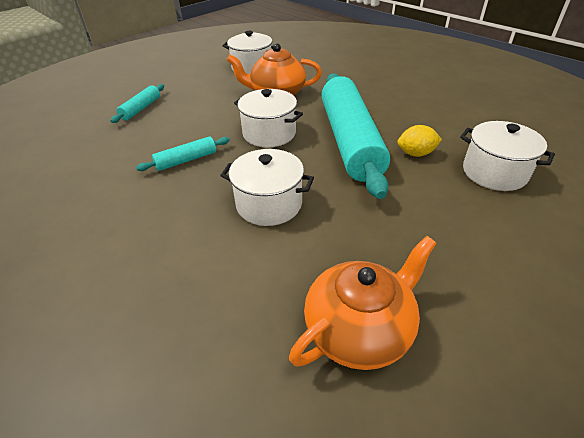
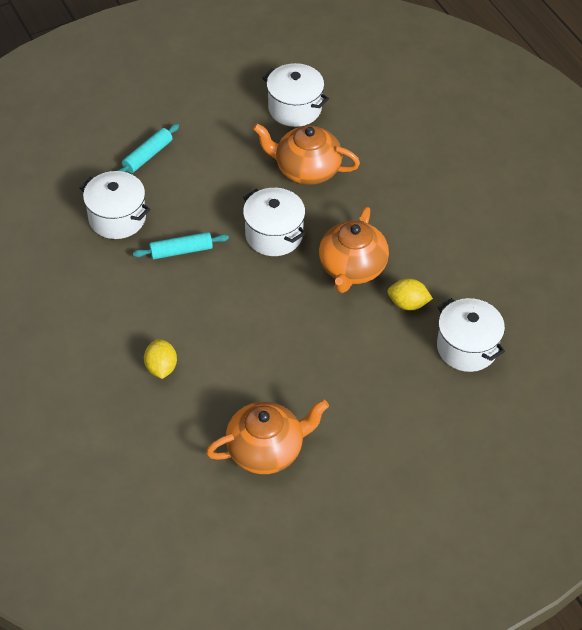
camera: 15 degrees right, 10 degrees up
(190, 265) = (161, 367): none -> yellow lemon
(269, 204) = (242, 325): white pot -> white pot (117, 218)
(350, 141) = (352, 268): turquoise rolling pin -> orange teapot

